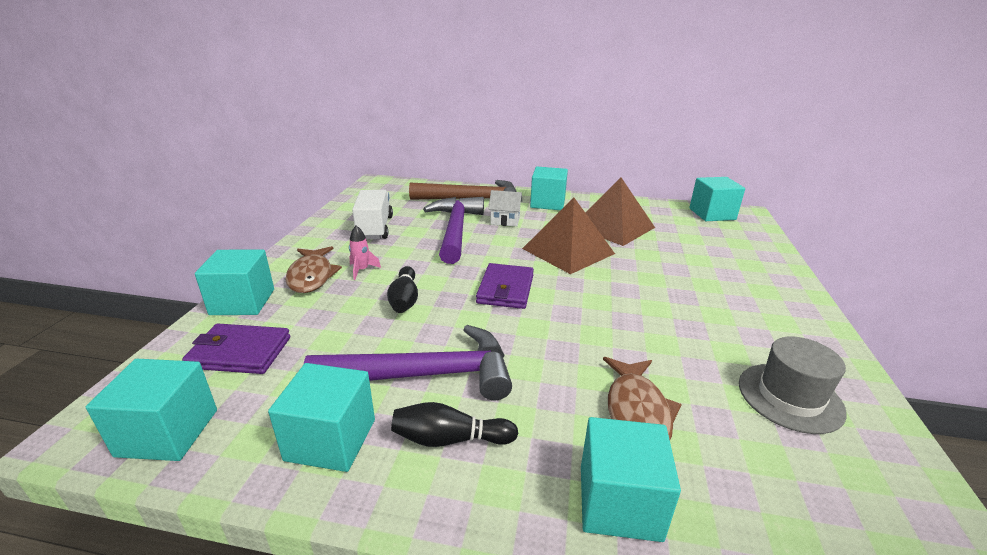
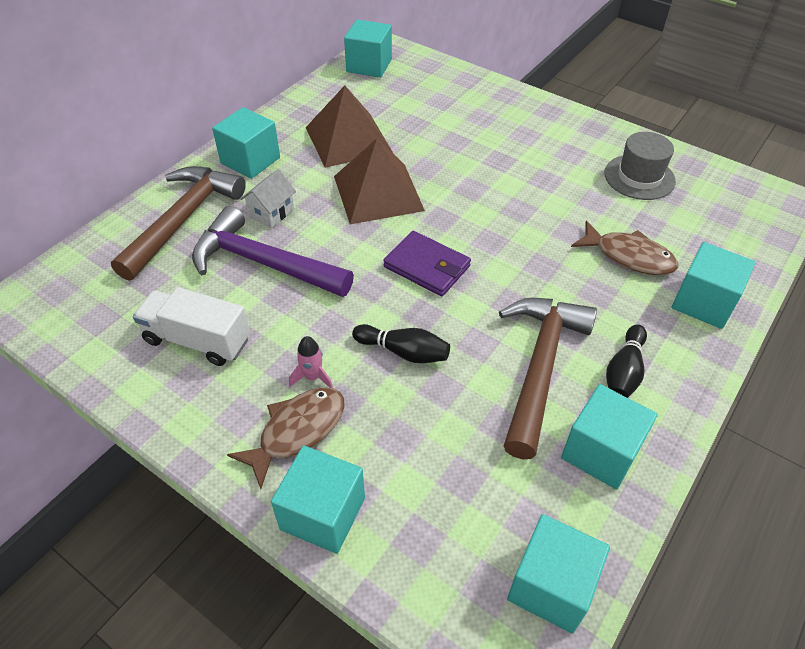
camera: 65 degrees left, 20 degrees up
(240, 352) = (438, 519): purple wallet -> none
(311, 276) = (297, 431): brown fish -> brown fish turned 60 degrees counterclockwise
(426, 375) = (540, 366): purple hammer -> brown hammer

